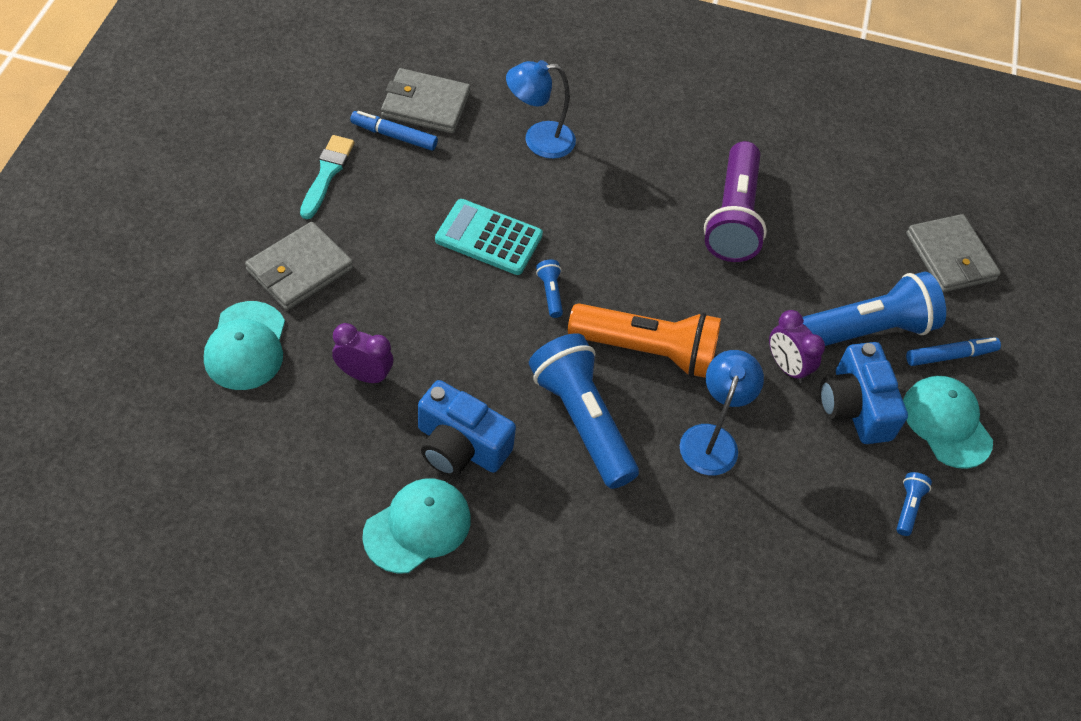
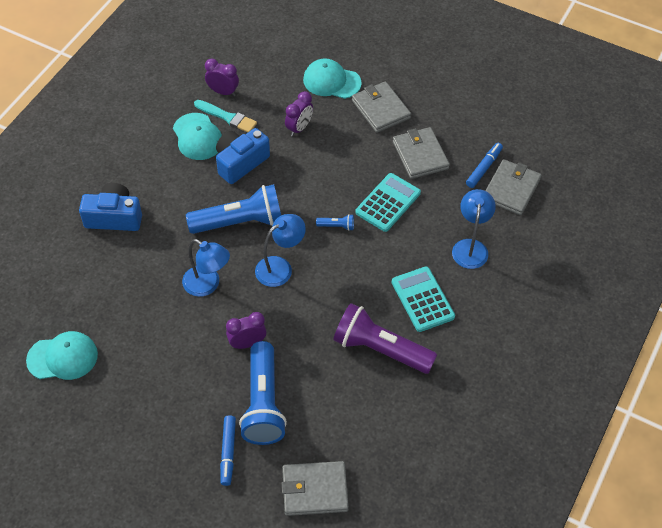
camera: 110 degrees right, 0 degrees up
(299, 511) = (223, 92): none -> purple clock
(327, 174) = (454, 130): turquoise brush -> turquoise brush (227, 117)
(386, 210) = (420, 155): none -> grey wallet
(641, 182) = (422, 299): none -> turquoise calculator
(647, 351) = (280, 267): orange flashlight -> blue lamp
(854, 407) = (206, 374): blue camera -> blue camera (114, 217)
(908, 507) = (126, 379): blue flashlight -> none
(946, 423) = (176, 427): turquoise cap -> turquoise cap (63, 357)

